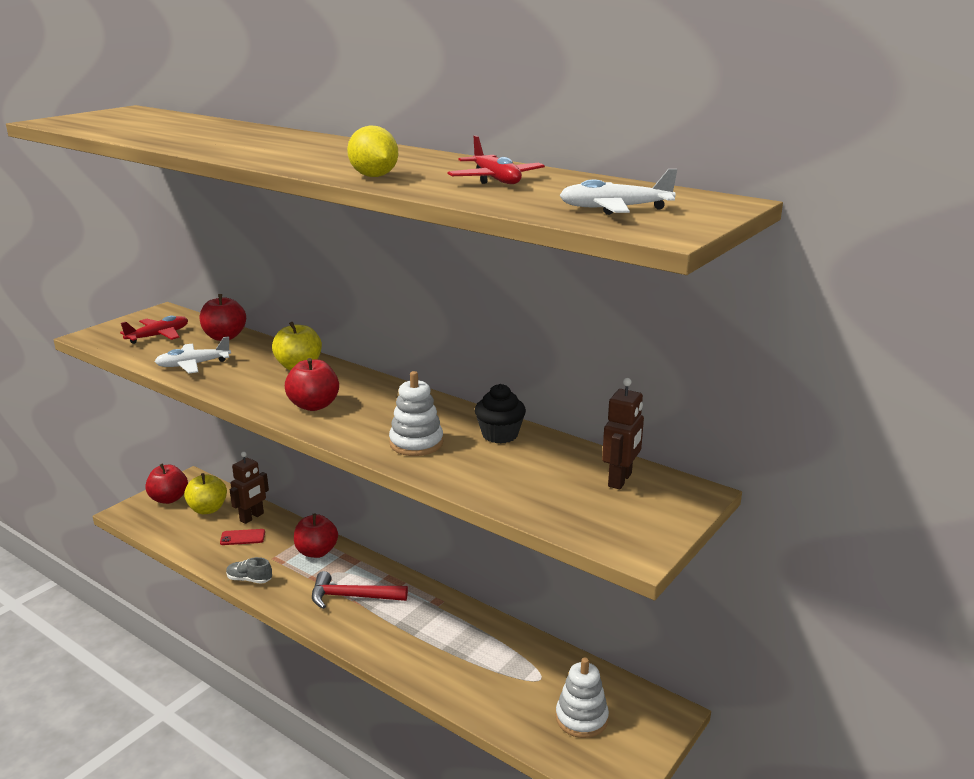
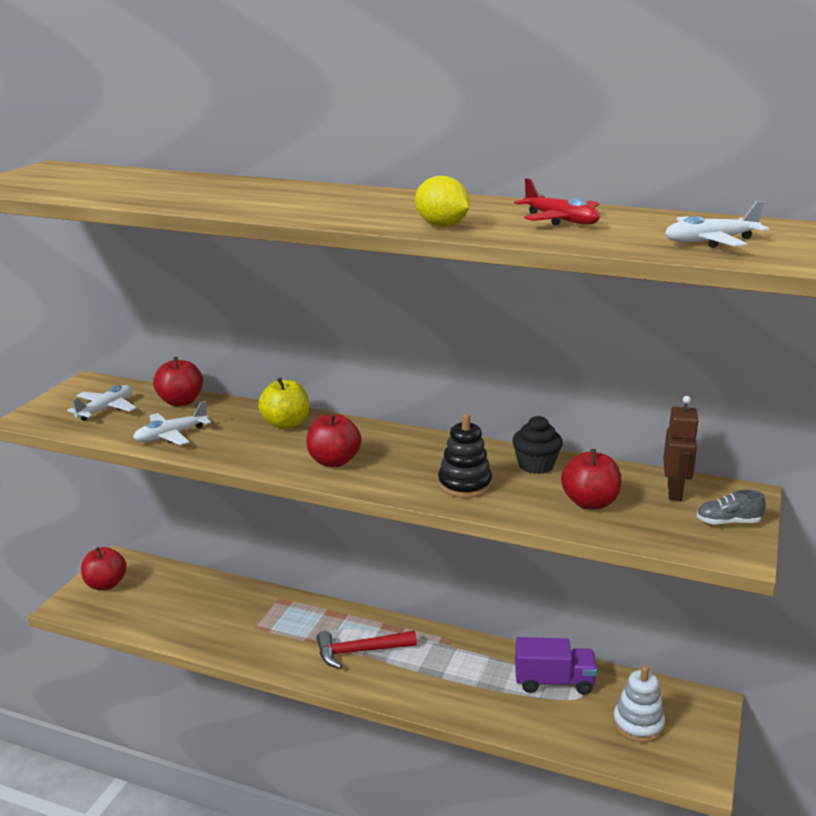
camera: 15 degrees left, 0 degrees up
(158, 336) = (106, 409): red plane -> white plane
(208, 509) = (156, 588): yellow apple -> none
(242, 537) = (211, 611): red phone -> none
(249, 579) = (243, 653): grey shoe -> grey shoe (728, 522)
(252, 517) = (209, 589): brown robot -> none
(316, 552) = (298, 613): red apple -> red apple (590, 503)
(416, 443) = (464, 484): white stacking toy -> black stacking toy
(519, 660) = (554, 682): none -> purple truck

